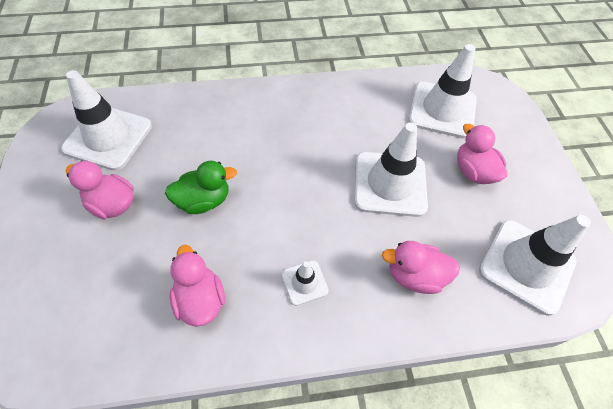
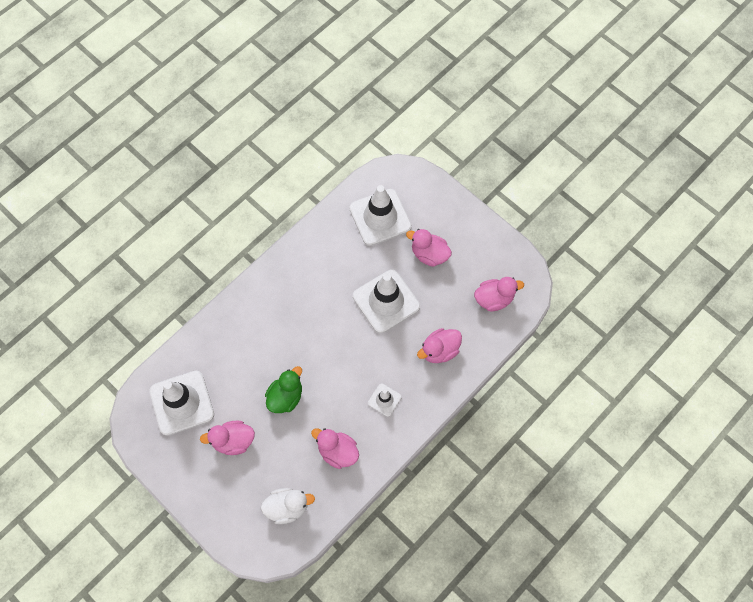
camera: 35 degrees left, 10 degrees up
(87, 318) = (287, 507): none -> white duck
(526, 265) = (494, 299): white traffic cone -> pink duck

